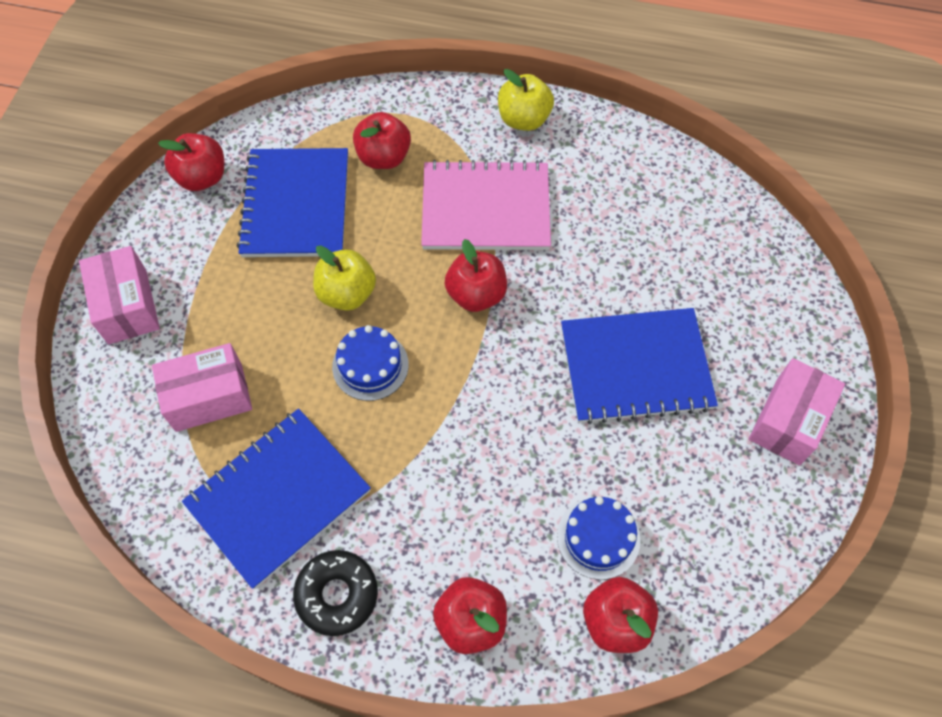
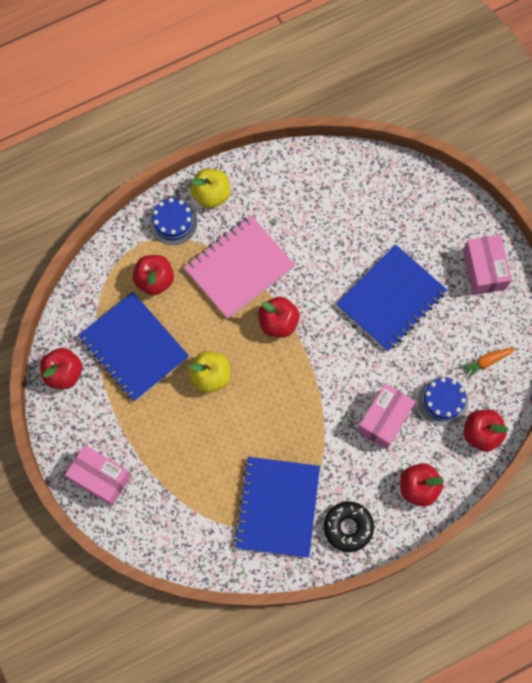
camera: 40 degrees left, 10 degrees up
(209, 397) = (194, 488): pink box -> pink box (384, 419)
(370, 365) = (259, 405): blue cake -> blue cake (173, 222)
(698, 534) = (486, 362): none -> orange carrot

